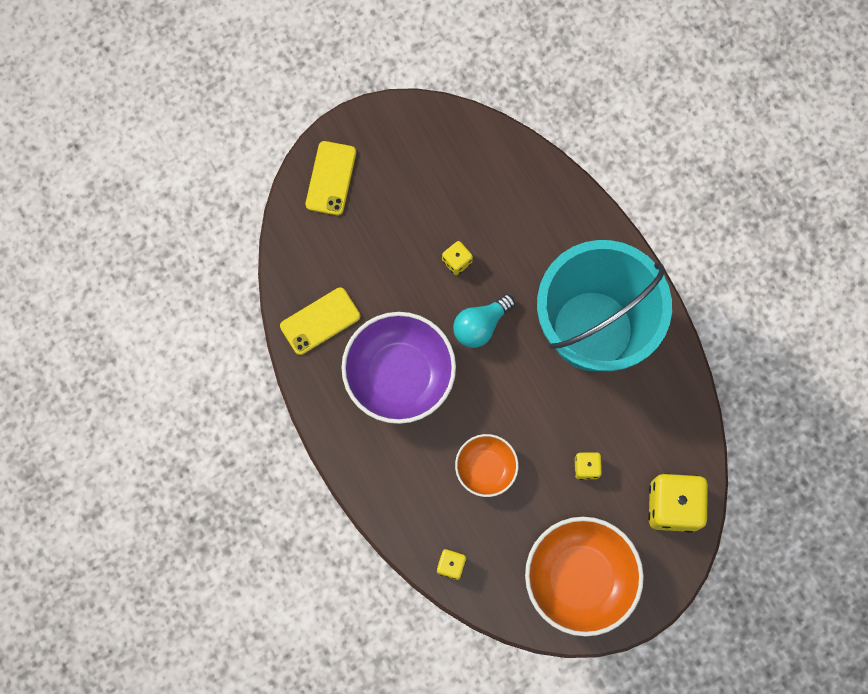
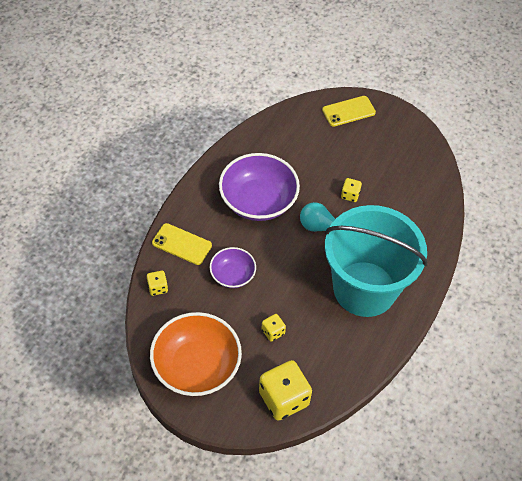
camera: 55 degrees right, 20 degrees down
(320, 321) = (261, 147): yellow phone -> yellow phone (182, 244)
(486, 468) = (232, 275): orange bowl -> purple bowl

